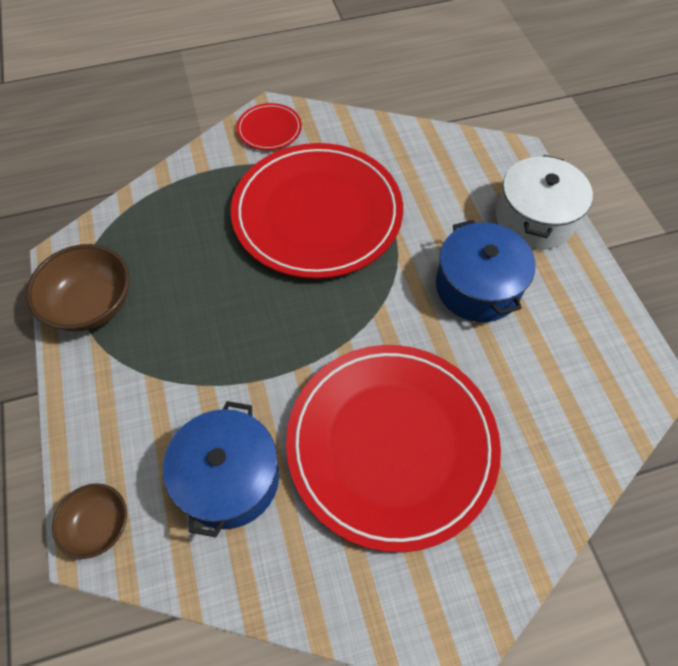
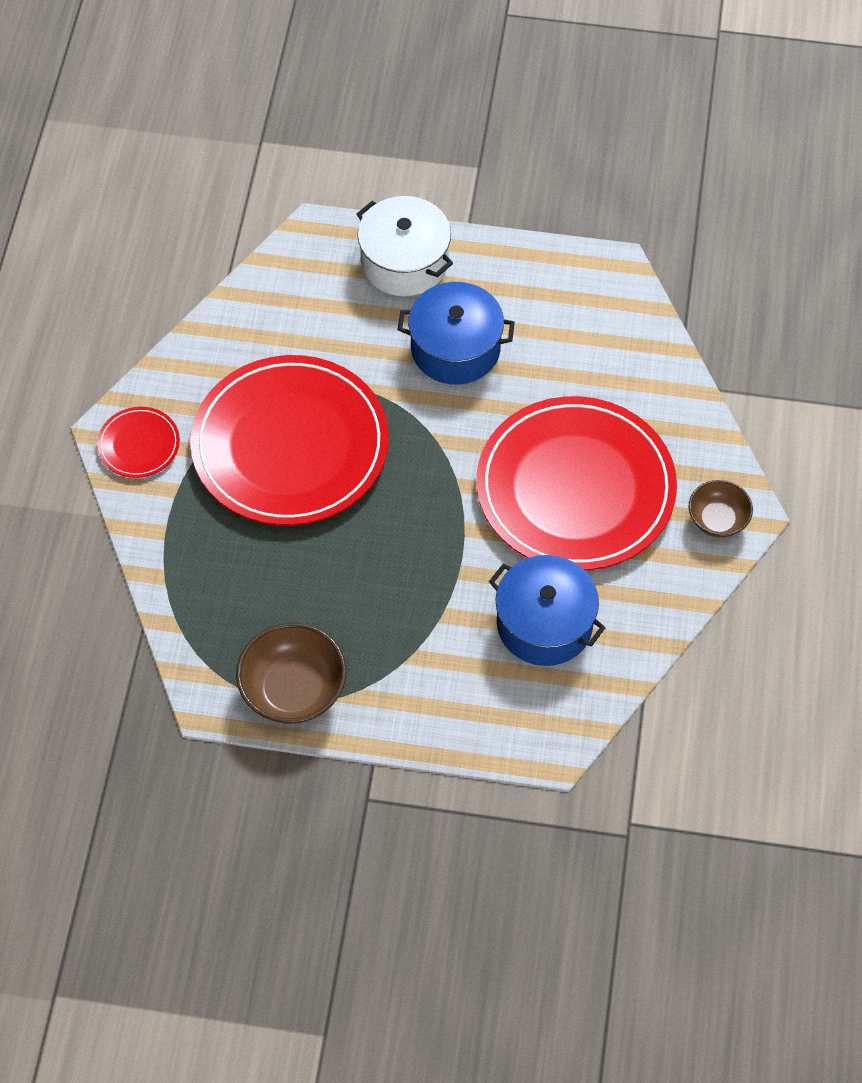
camera: 65 degrees left, 0 degrees up
(99, 525) = (538, 738): brown bowl -> brown bowl (717, 519)

